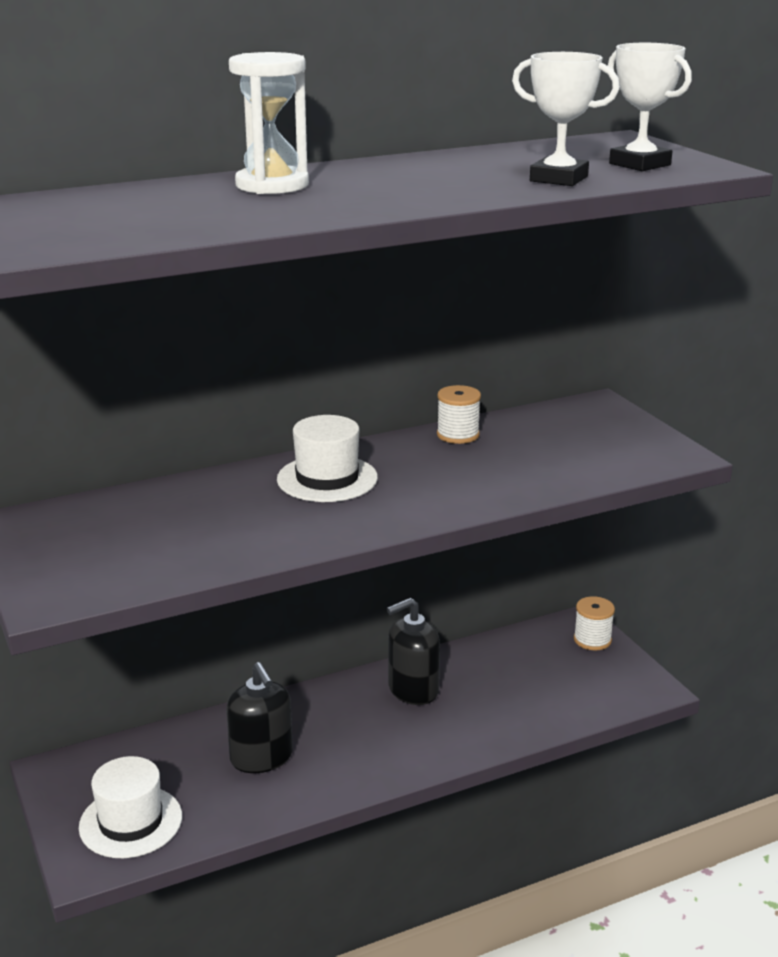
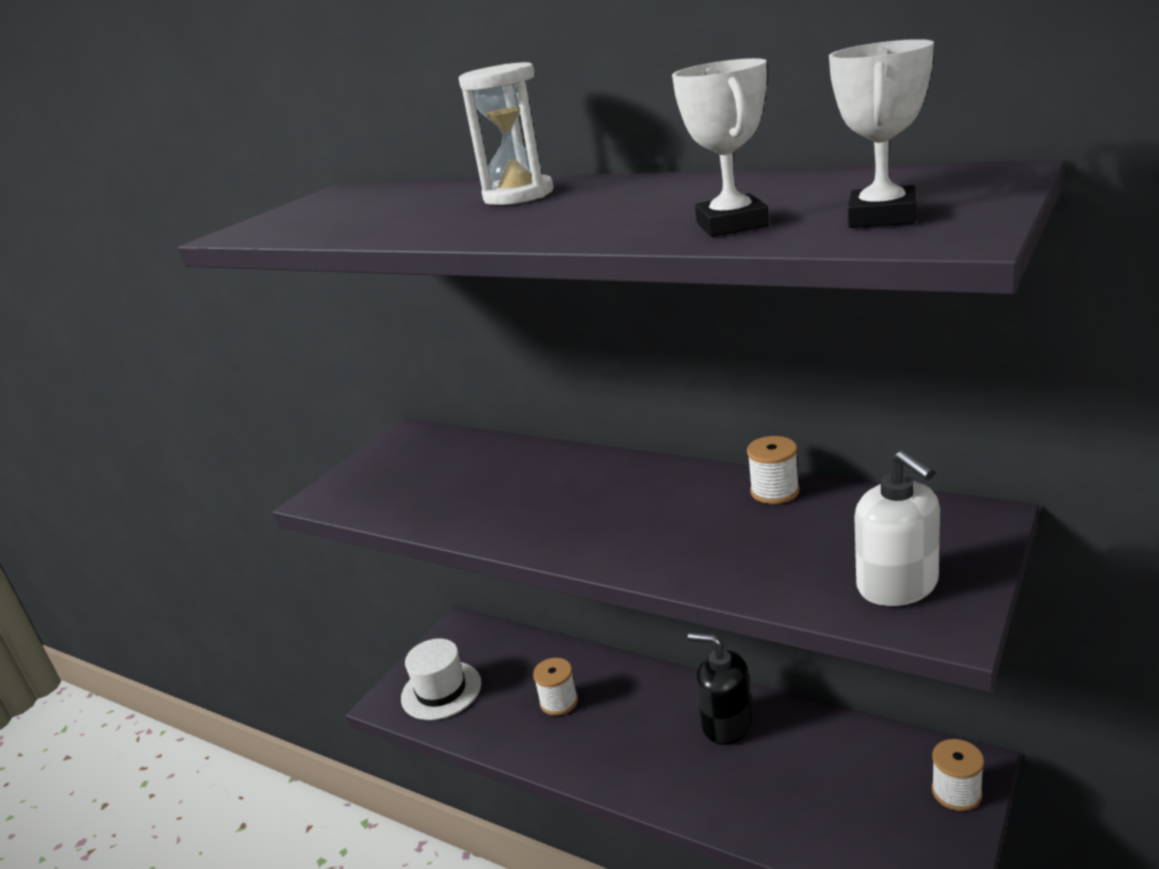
camera: 60 degrees right, 0 degrees up
(261, 757) = (559, 702): black soap dispenser -> white spool
(327, 479) = (604, 486): white hat -> none
(624, 450) = (897, 585): none -> white soap dispenser

